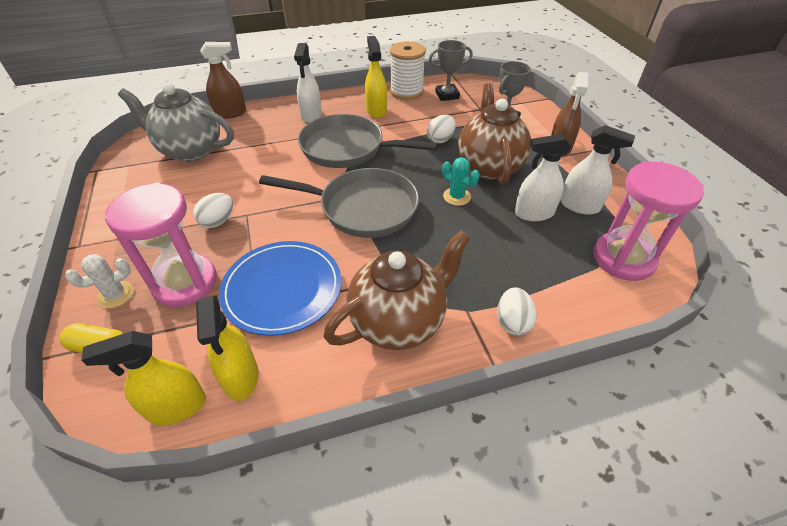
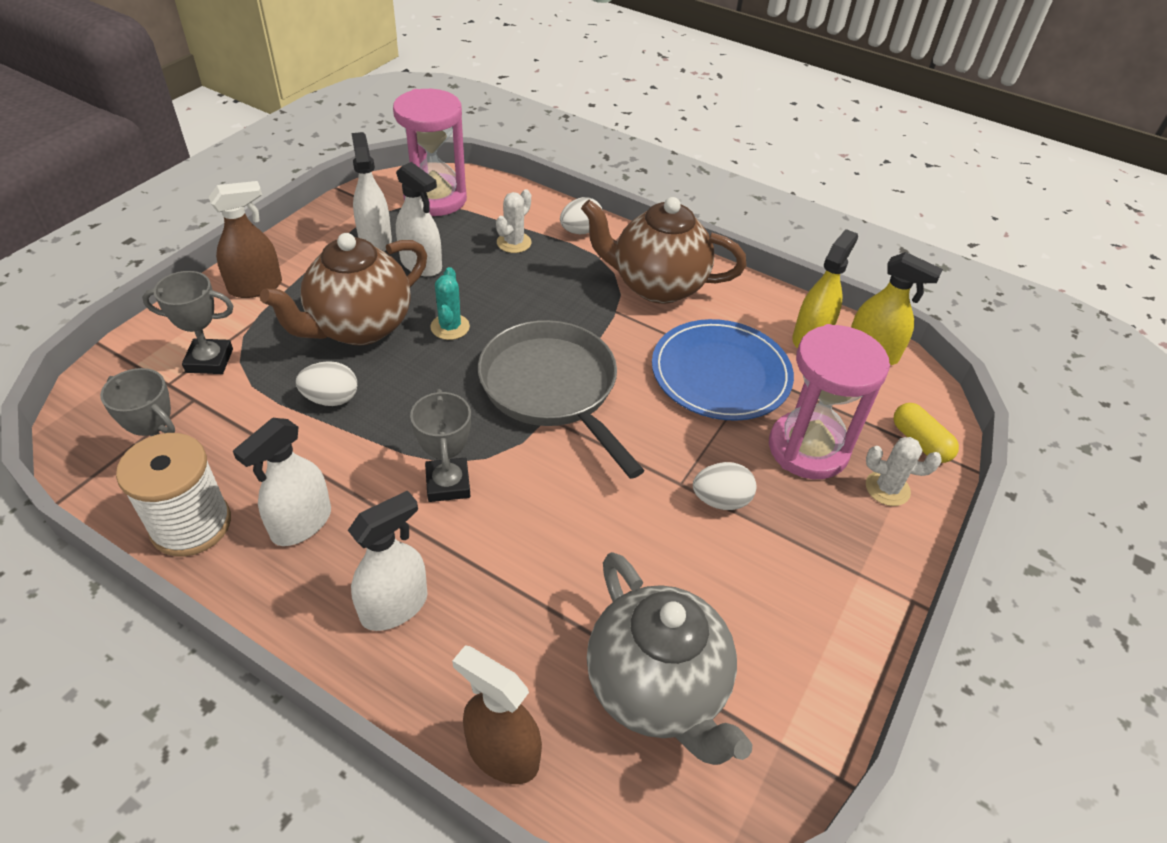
camera: 135 degrees left, 0 degrees up
(348, 148) = (448, 484): grey pan -> grey trophy
(376, 110) = (301, 523): yellow spray bottle -> white spray bottle
(526, 271) = (514, 243): none -> white cactus

